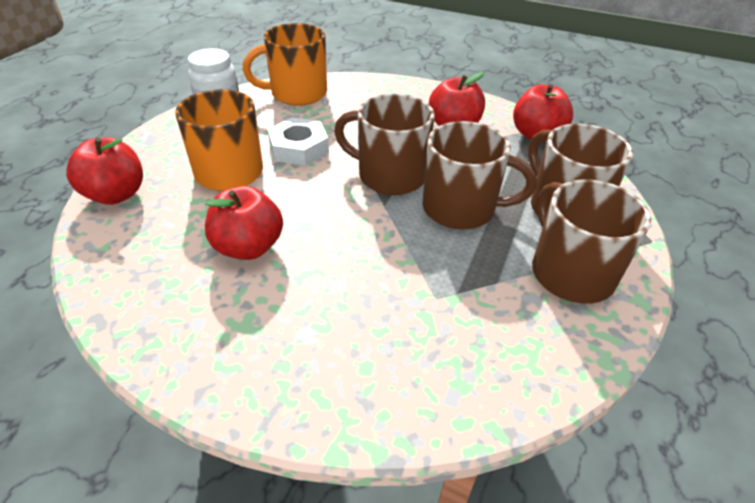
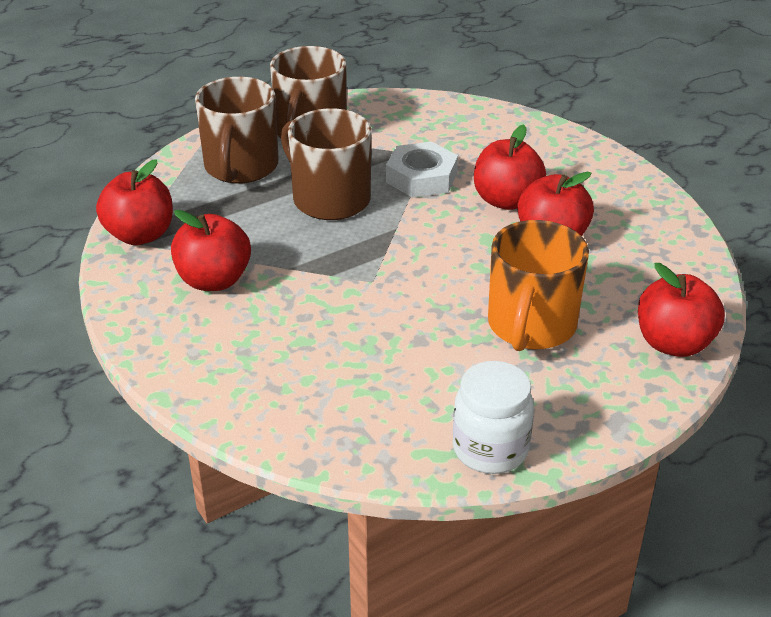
camera: 145 degrees left, 5 degrees down
(297, 93) = (353, 428): orange mug -> none
(299, 148) = (427, 325): white nut -> white nut (421, 177)
(315, 272) = (506, 200): none -> red apple
(389, 176) = (359, 252): brown mug -> none

